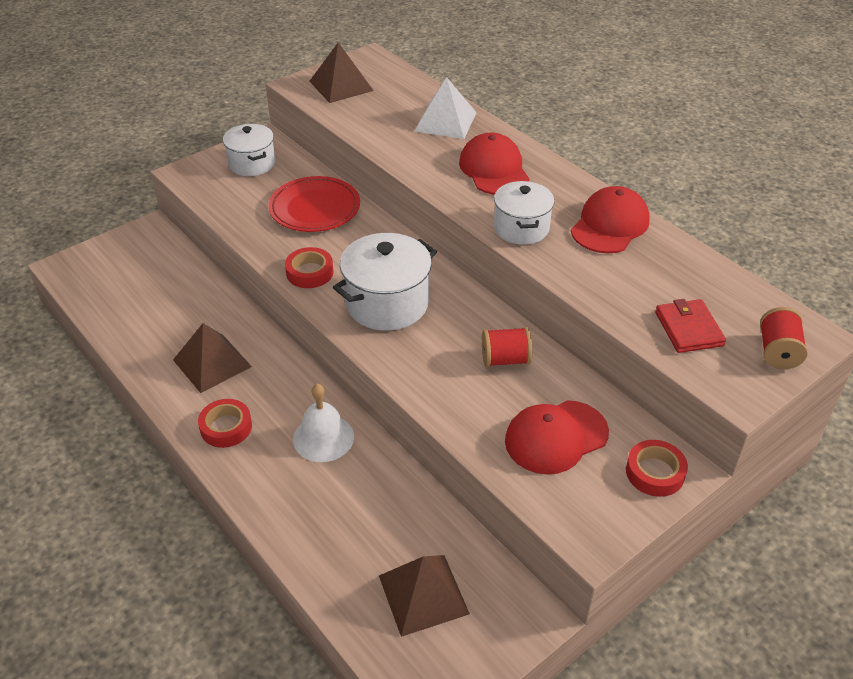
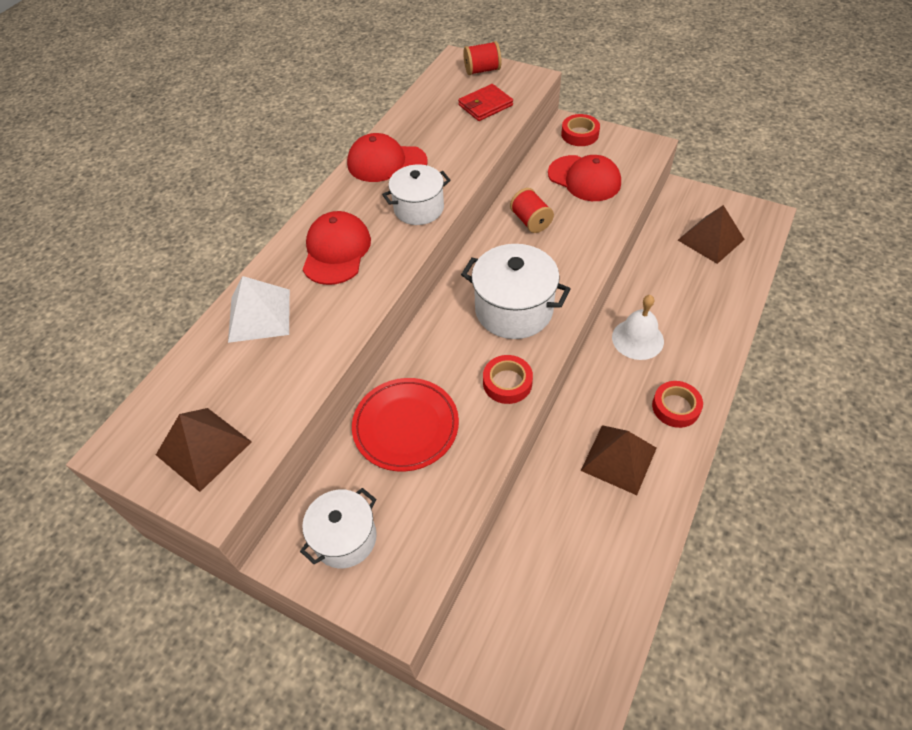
camera: 110 degrees left, 10 degrees up
(494, 169) = (336, 251): red cap -> red cap turned 135 degrees clockwise

